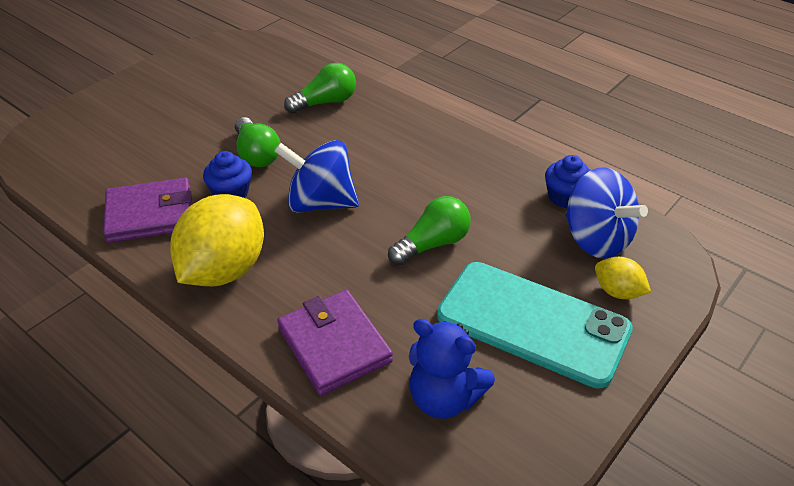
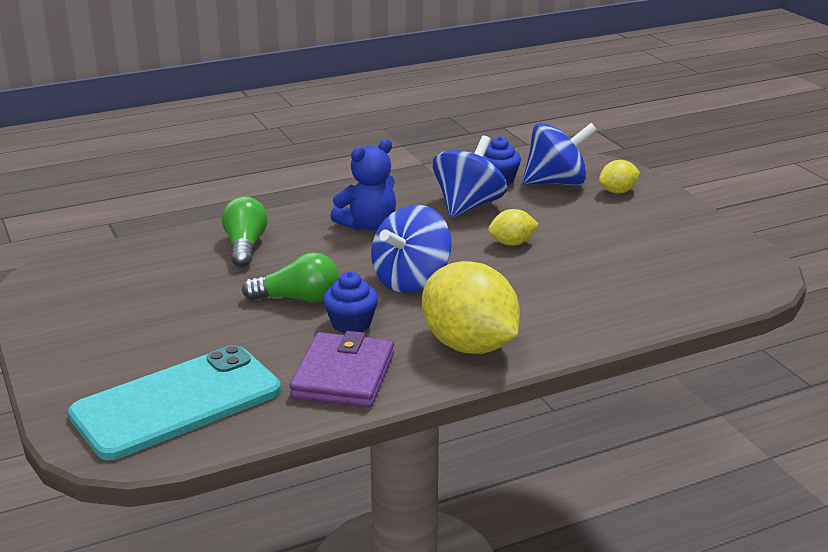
camera: 65 degrees left, 15 degrees down
(334, 345) = (604, 310): purple wallet -> none
(432, 244) = (512, 243): green light bulb -> yellow lemon
(444, 398) = (685, 278): blue teddy bear -> blue teddy bear (368, 225)
(489, 194) = (468, 206): none -> blue spinning top
(533, 323) = (629, 228): turquoise phone -> turquoise phone (177, 403)

